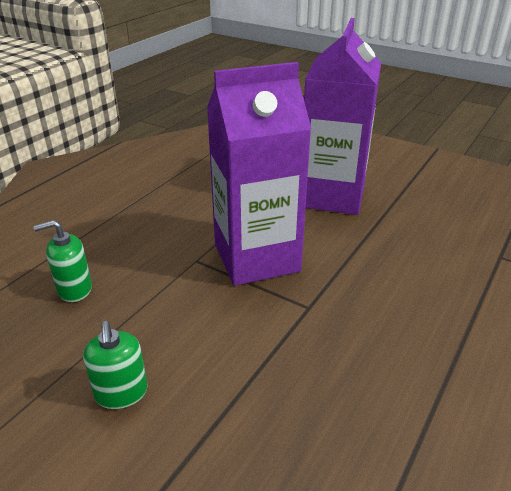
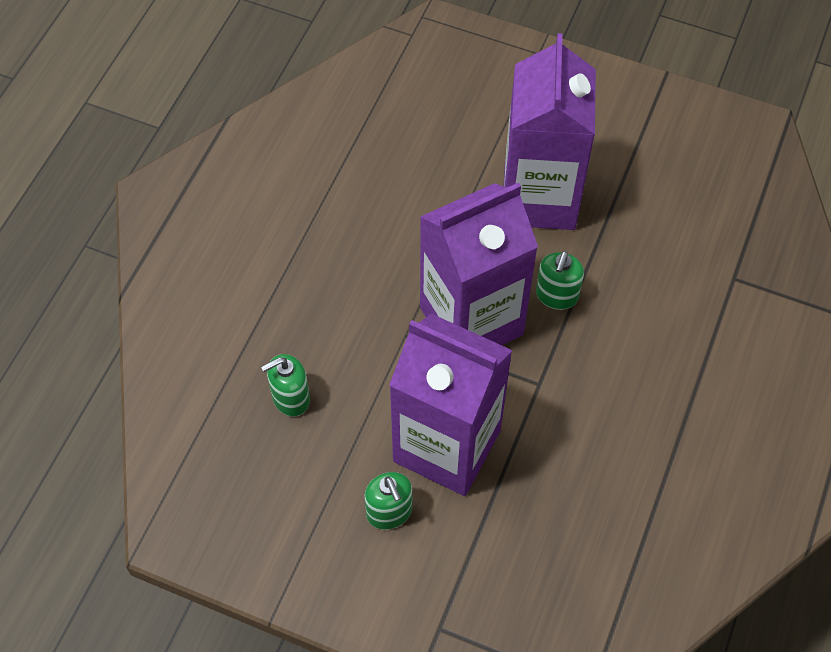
camera: 10 degrees left, 25 degrees up
(204, 343) = (447, 446): none -> purple carton
(336, 250) = (556, 295): none -> green soap dispenser

